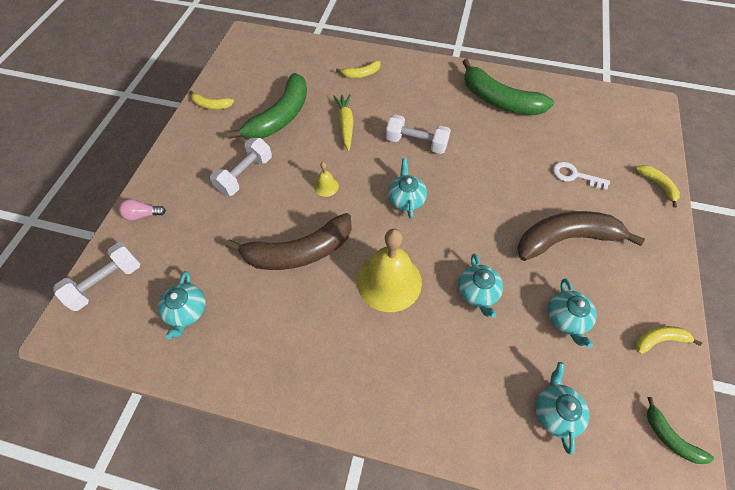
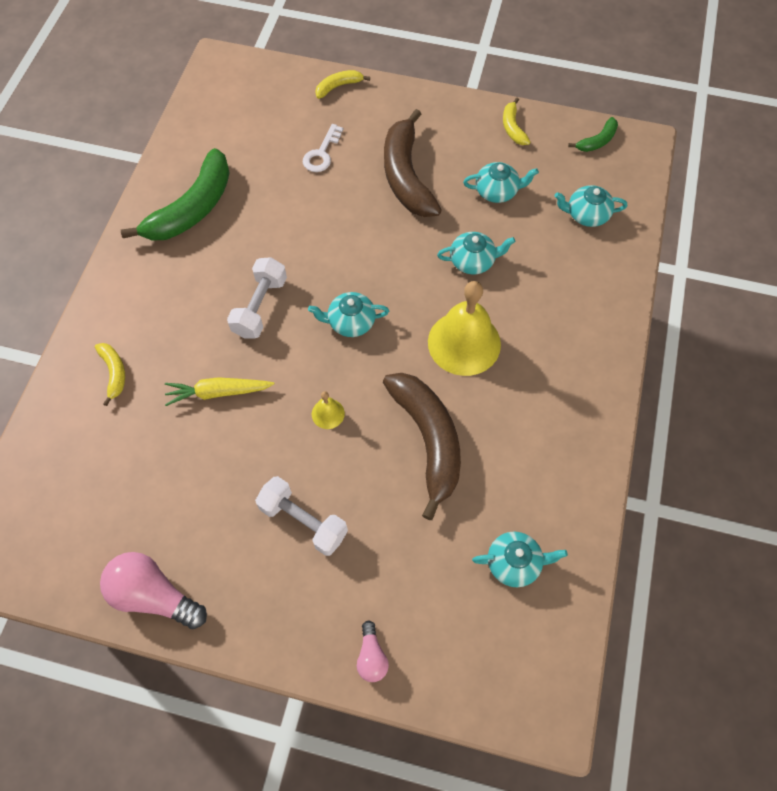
camera: 90 degrees left, 5 degrees up
(106, 282) = (481, 680): white dumbbell -> none
(211, 105) = (154, 595): yellow banana -> pink light bulb
(280, 117) = (193, 483): green banana -> none

